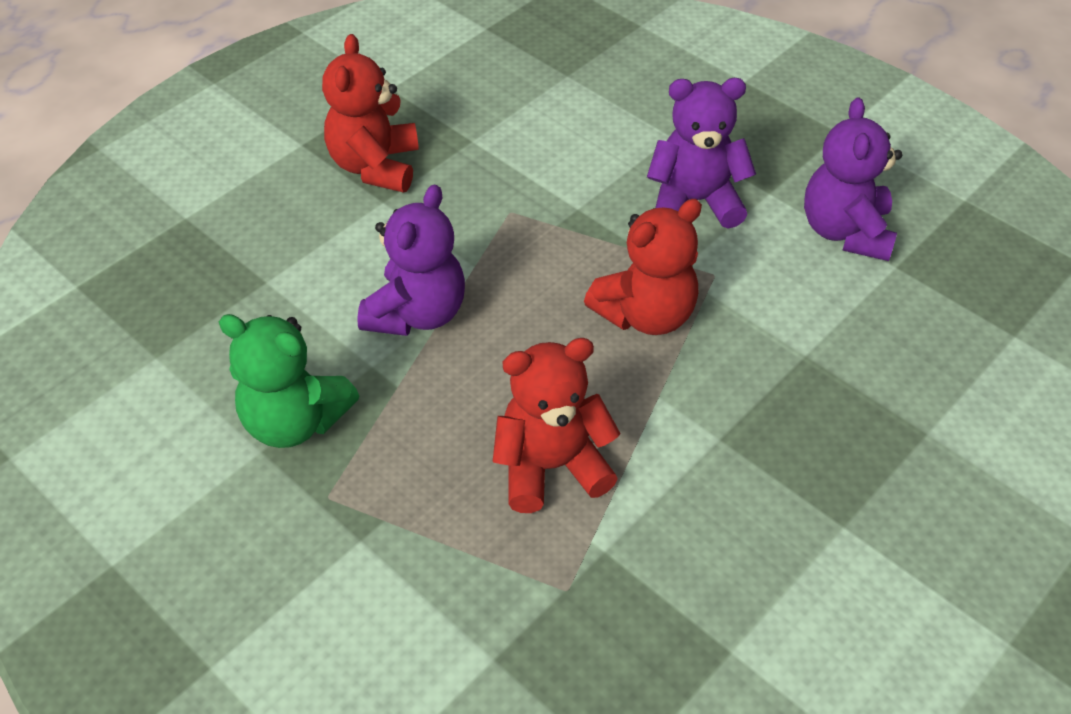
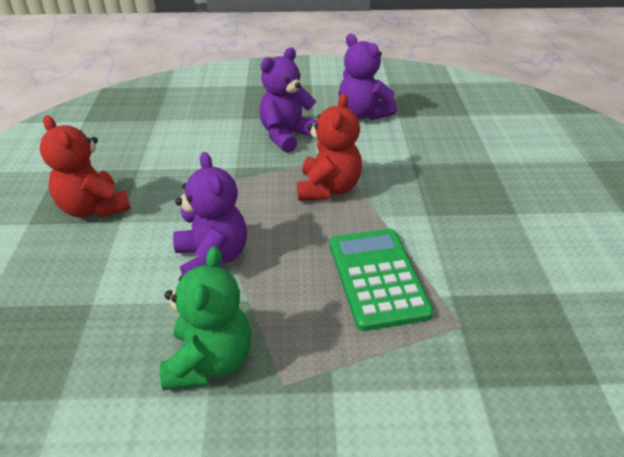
camera: 45 degrees left, 10 degrees down
(295, 421) = (209, 361): green teddy bear -> green teddy bear turned 60 degrees counterclockwise
(551, 466) = (377, 278): red teddy bear -> green calculator

